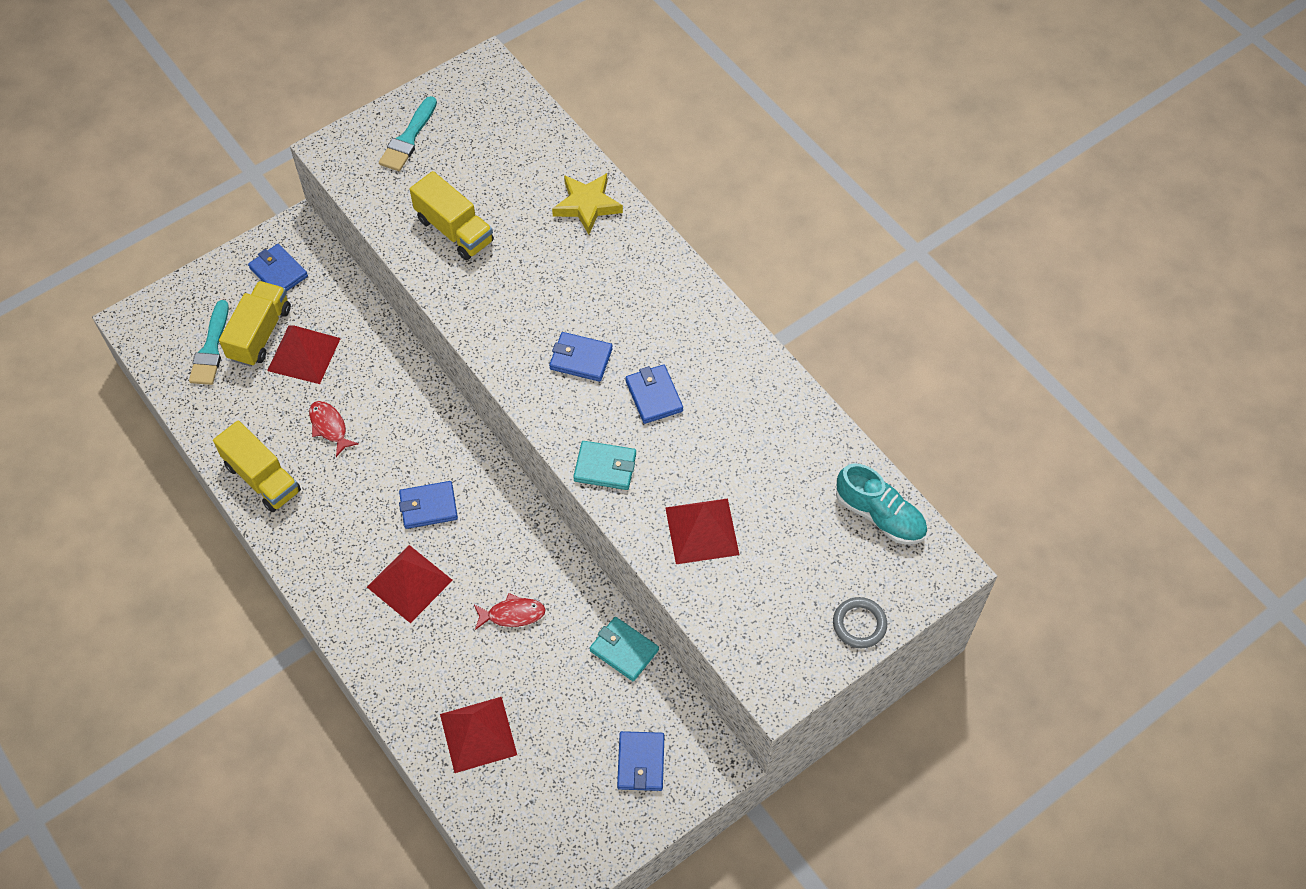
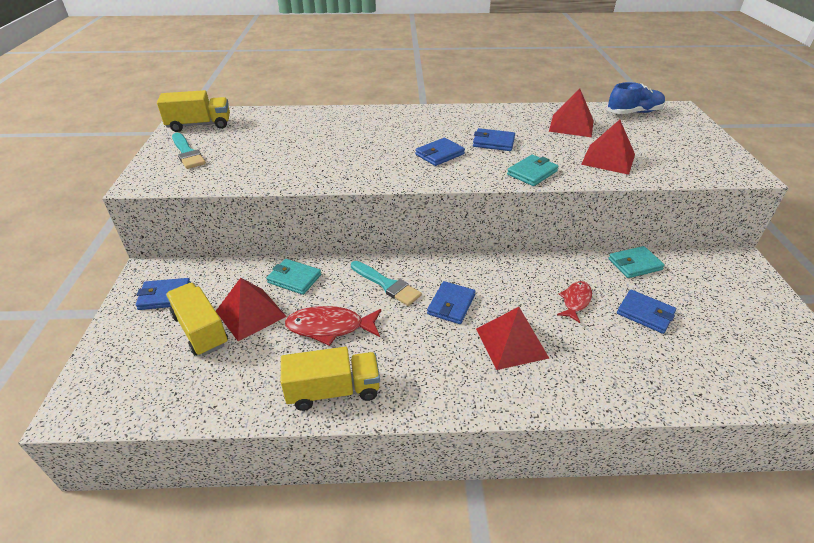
camera: 55 degrees left, 20 degrees down
(211, 349) = (173, 367): turquoise brush -> turquoise brush (387, 285)
(329, 427) = (330, 327): red fish -> red fish, size x1.54
(372, 353) = (294, 279): none -> turquoise wallet
(454, 230) = (283, 162): yellow truck -> yellow truck (199, 125)
(478, 734) = (677, 362): red pyramid -> red pyramid (571, 125)
(587, 205) = (333, 119): yellow star -> none
(641, 762) = (732, 291): blue wallet -> blue wallet (645, 313)
(859, 624) = (707, 138): grey ring -> none
(879, 515) = (633, 113): turquoise shoe -> blue shoe

